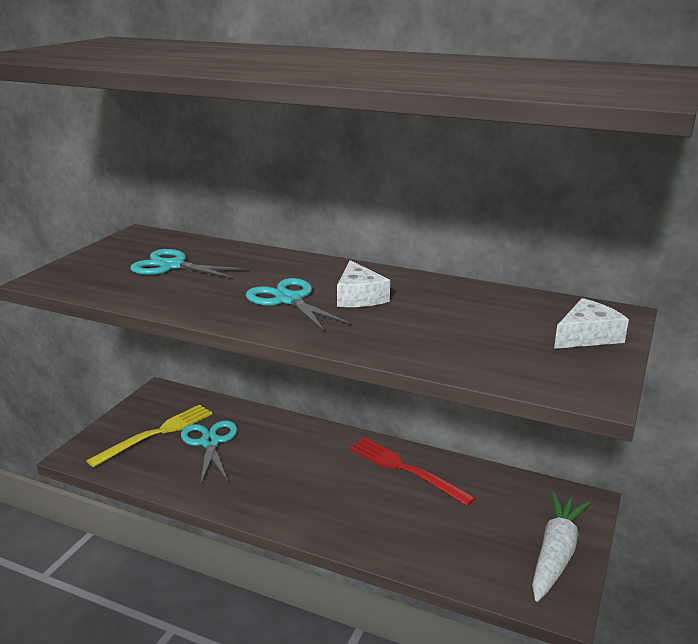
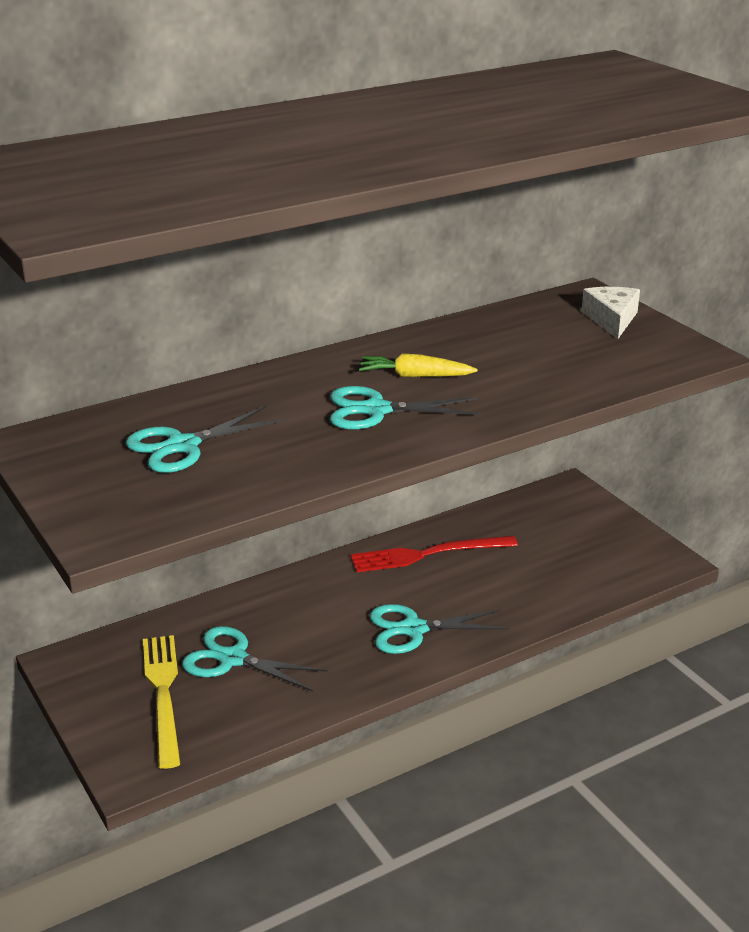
camera: 55 degrees left, 5 degrees up
(310, 500) = (413, 629): none -> turquoise scissors
(359, 297) = (415, 376): white cheese -> yellow carrot
(556, 553) = (615, 534): white carrot -> none

